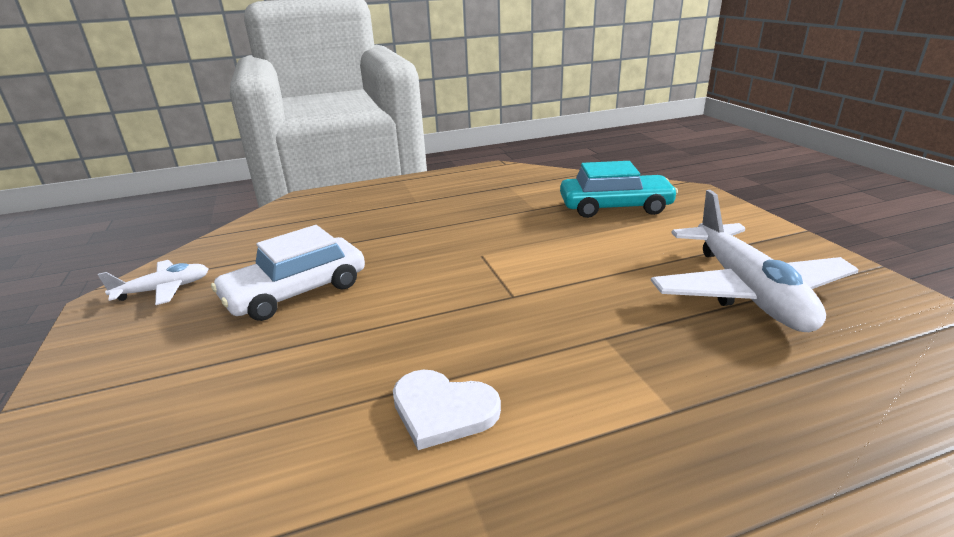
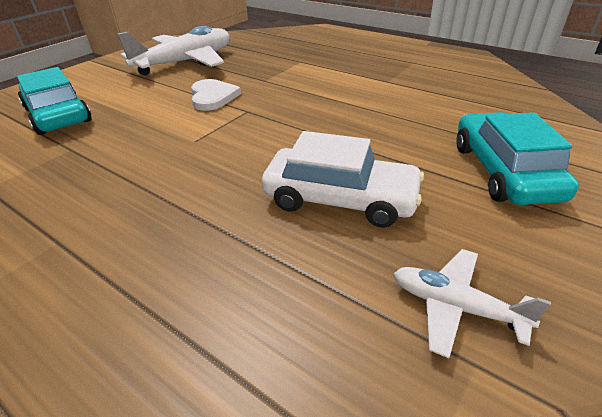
camera: 125 degrees left, 10 degrees up
(152, 406) = (503, 171): none -> turquoise car
(442, 410) = (365, 95): white heart -> white heart (213, 97)

